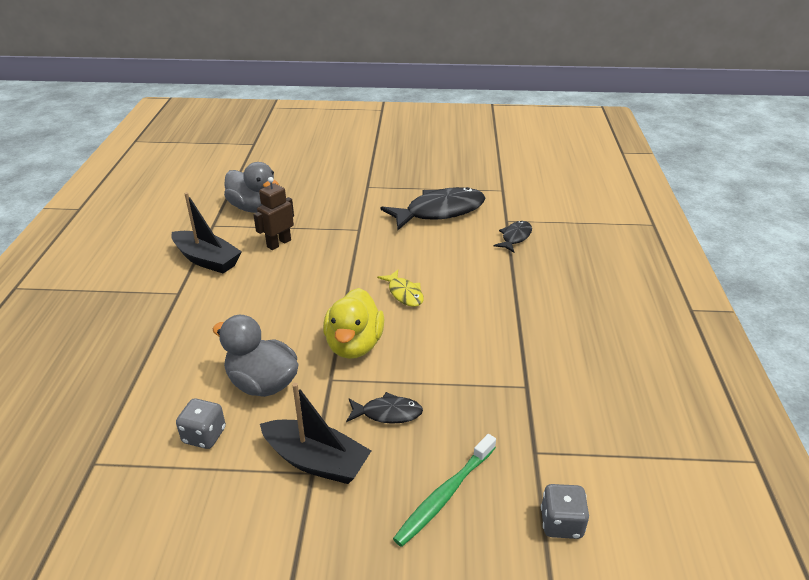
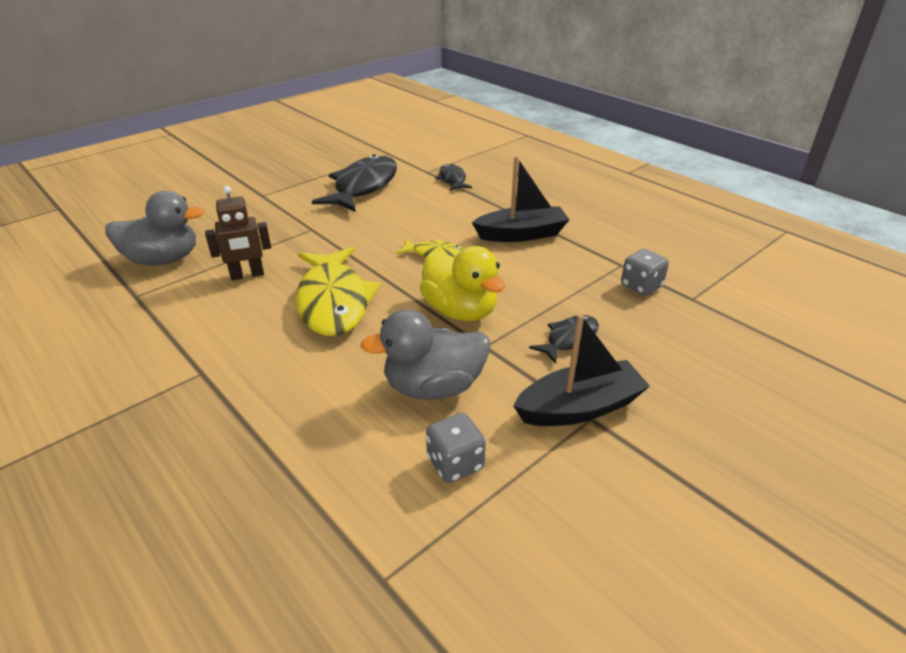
camera: 45 degrees left, 0 degrees up
(207, 260) = (185, 327): black boat -> black boat (521, 234)
(278, 243) = (247, 275): brown robot -> brown robot turned 105 degrees counterclockwise
(296, 290) = (334, 301): none -> yellow fish
(445, 495) = (694, 361): green toothbrush -> none
(561, 523) = (773, 326): grey dice -> grey dice (641, 286)

